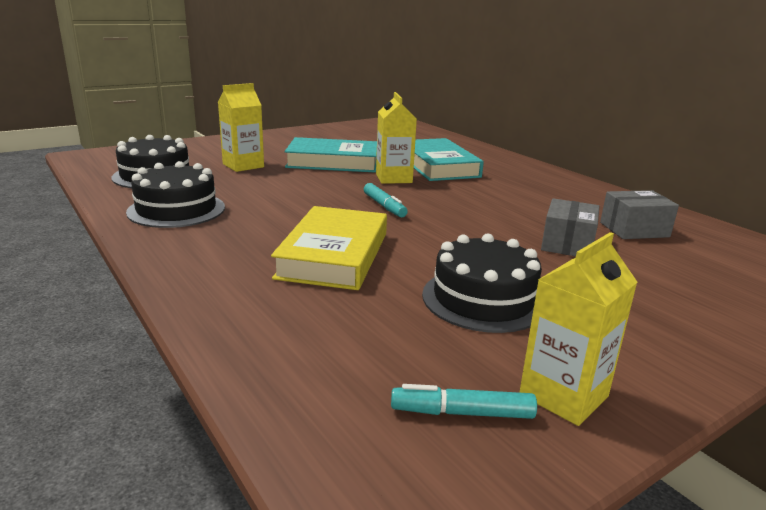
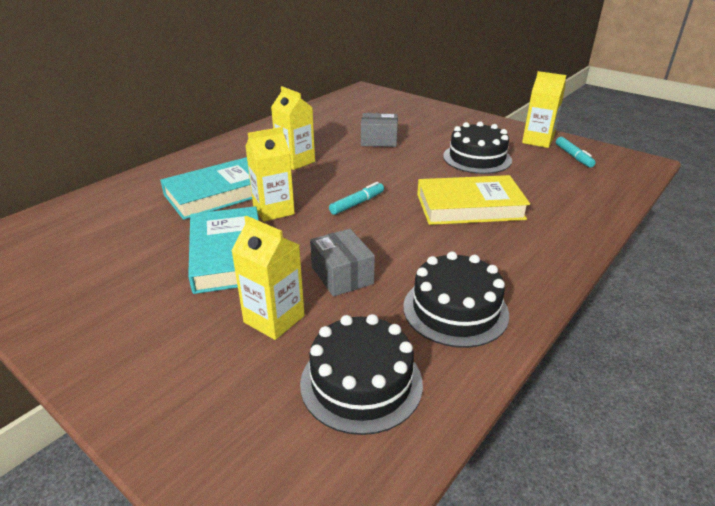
camera: 105 degrees left, 10 degrees up
(502, 195) = (295, 161): none -> yellow carton
(634, 230) = (338, 124): grey box -> grey box (342, 275)

